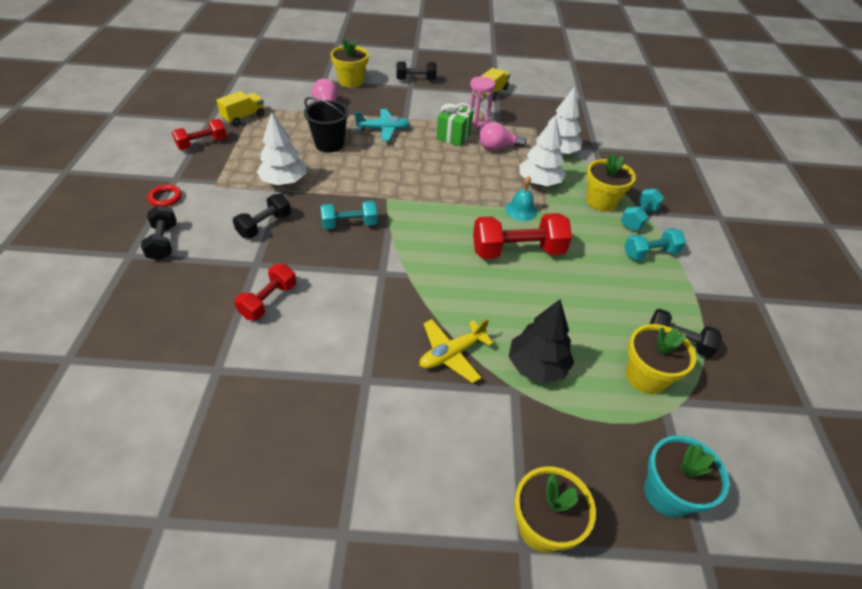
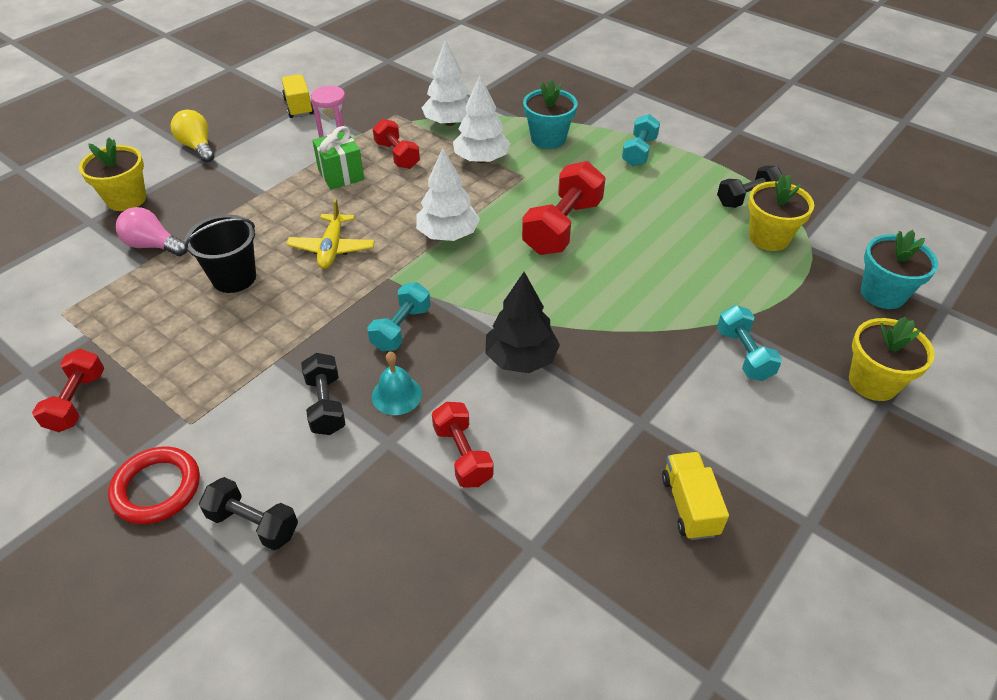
camera: 50 degrees left, 0 degrees up
(165, 198) = (157, 488): red ring -> red ring, size x1.61
(244, 117) = (70, 333): yellow truck -> yellow truck (689, 505)
(284, 181) = (260, 351): white tree -> white tree (448, 234)
(383, 130) = (262, 220): turquoise plane -> none
(416, 79) = (197, 147): black dumbbell -> yellow light bulb
(452, 354) = (656, 342): yellow plane -> yellow plane (332, 248)
(497, 147) = (397, 155): pink light bulb -> red dumbbell
(521, 210) = (508, 193): turquoise bell -> turquoise bell (396, 395)
(537, 366) = (712, 294): black tree -> black tree (521, 359)
(601, 201) = (548, 139): yellow flower pot -> turquoise flower pot
(638, 218) = (591, 131): turquoise dumbbell -> turquoise dumbbell (744, 354)

